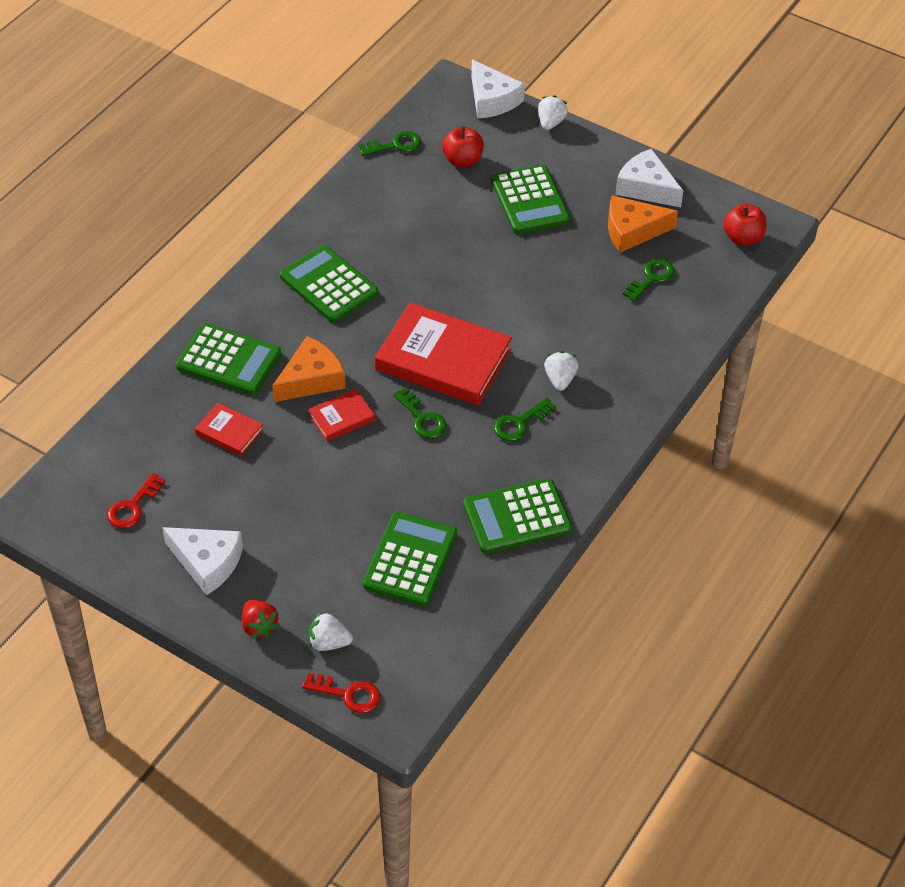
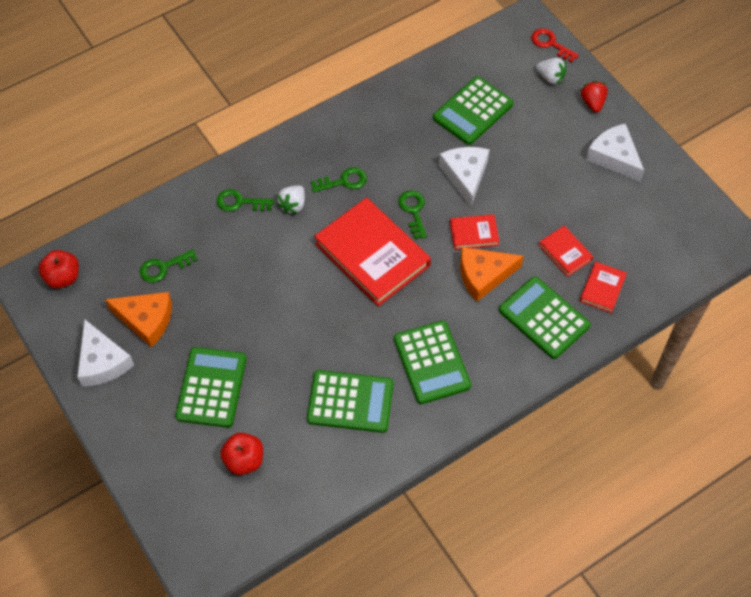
camera: 155 degrees left, 10 degrees up
(133, 506) = (656, 217): red key -> none
(174, 409) = (602, 289): none -> red book
(395, 145) = (296, 507): green key -> green key (240, 202)
(492, 99) = (171, 531): white cheese -> white cheese (465, 176)
(517, 517) = (385, 114): green calculator -> green calculator (350, 402)
(551, 123) = (135, 475): white strawberry -> none

